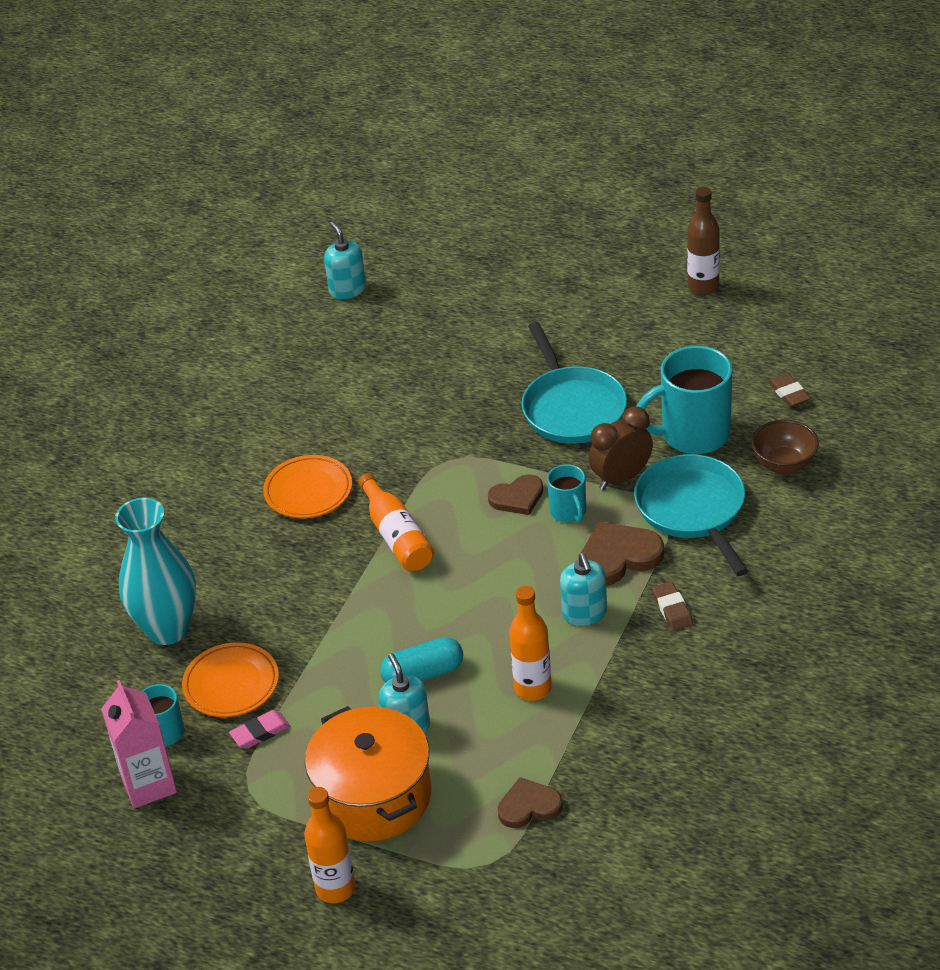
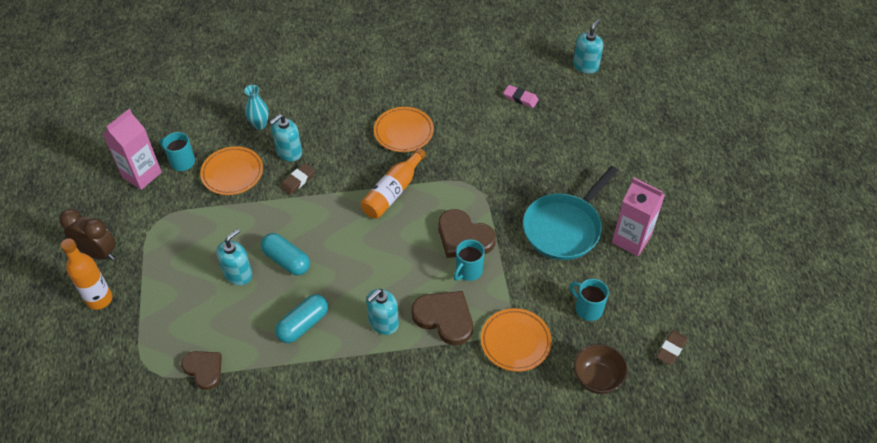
camera: 55 degrees right, 10 degrees up
(168, 629) = (259, 124): turquoise vase -> turquoise vase, size x0.48
(244, 614) = (289, 152): none -> turquoise soap dispenser
(260, 732) = (202, 205): pink eraser -> pink eraser (520, 98)
(373, 796) = (177, 283): orange pot -> none
(517, 497) = (463, 237): brown heart -> brown heart, size x1.51
(533, 688) = (303, 324): orange bottle -> turquoise capsule
(621, 478) = (518, 286): brown clock -> brown clock (98, 253)
(630, 362) = (631, 239): none -> pink carton
(672, 609) = (415, 372): brown eraser -> brown eraser (298, 180)
(693, 434) = (587, 308): turquoise mug -> turquoise mug, size x0.53
(693, 510) = (515, 342): turquoise pan -> orange plate
(703, 286) = (739, 247): brown bottle -> none

